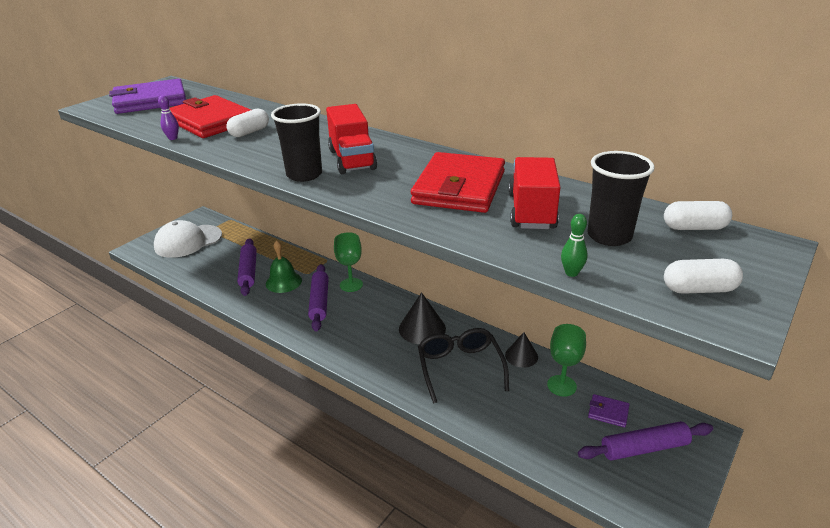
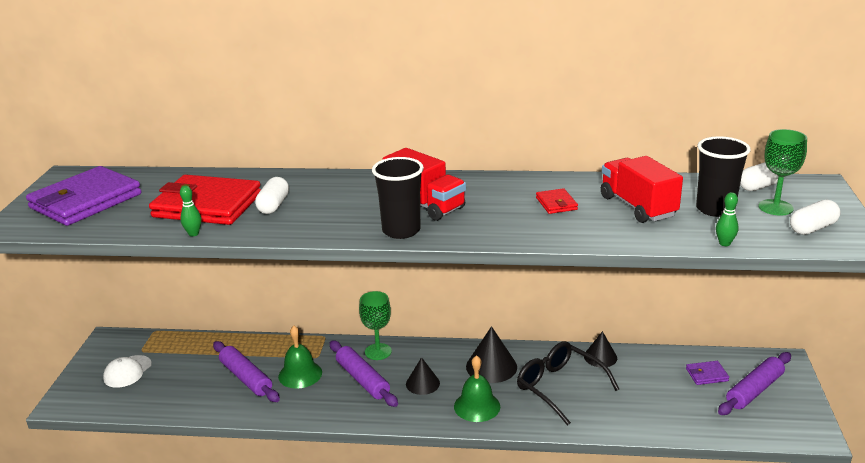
camera: 30 degrees left, 5 degrees down
(173, 138) = (193, 234): purple bowling pin -> green bowling pin
(188, 241) = (127, 371): white cap -> white cap, size x0.58
(357, 321) = (422, 383): none -> black cone
(379, 356) = (477, 406): none -> green bell
(459, 188) = (556, 204): red wallet -> red wallet, size x0.42
(561, 385) = (654, 368): green goblet -> green goblet (775, 207)

